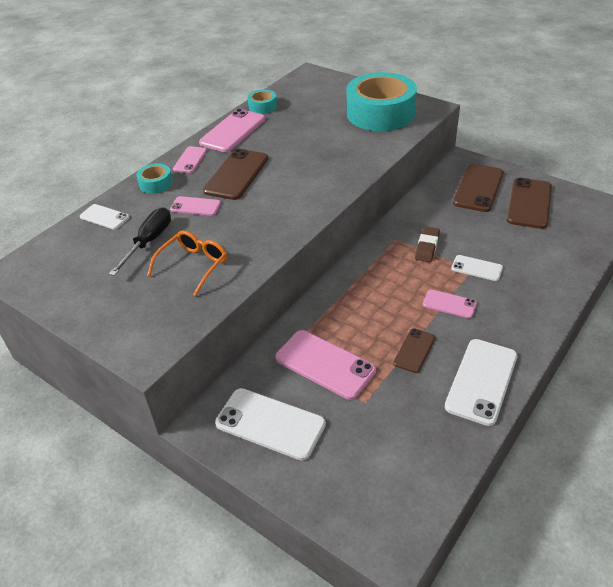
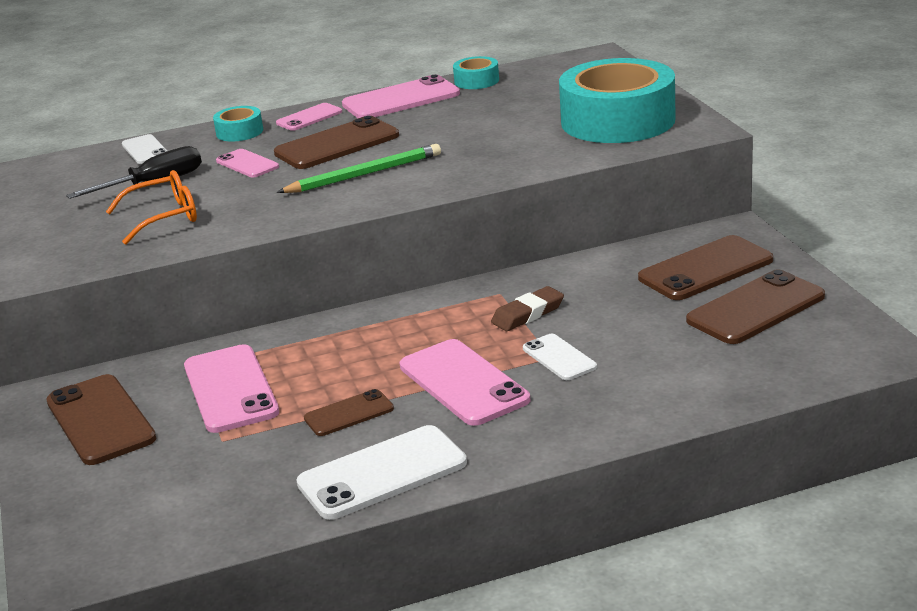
camera: 35 degrees right, 15 degrees down
(270, 423) = (100, 420): white phone -> brown phone
(284, 191) = (364, 174): none -> green pencil
(449, 304) = (463, 383): pink phone -> pink phone, size x1.77

